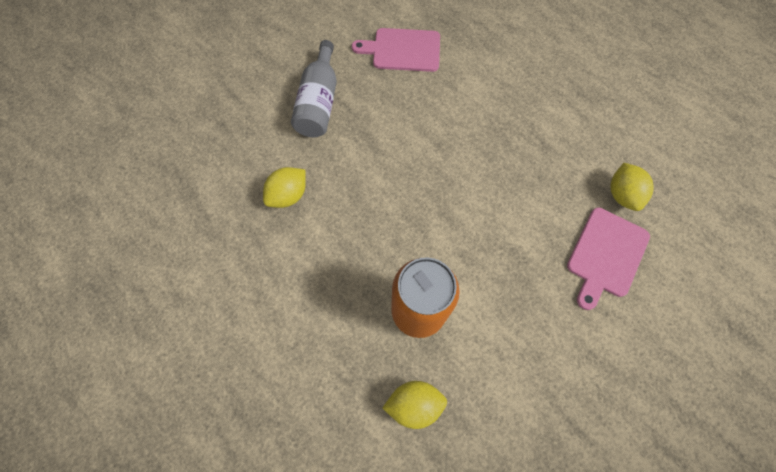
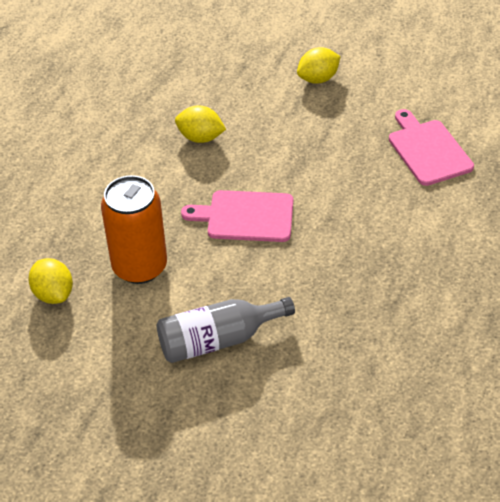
camera: 65 degrees right, 20 degrees down
(319, 102) = (314, 117): grey bottle -> grey bottle (218, 340)
(606, 255) = (288, 396): pink cutting board -> pink cutting board (245, 216)
(622, 195) = (375, 392): yellow lemon -> yellow lemon (318, 79)

